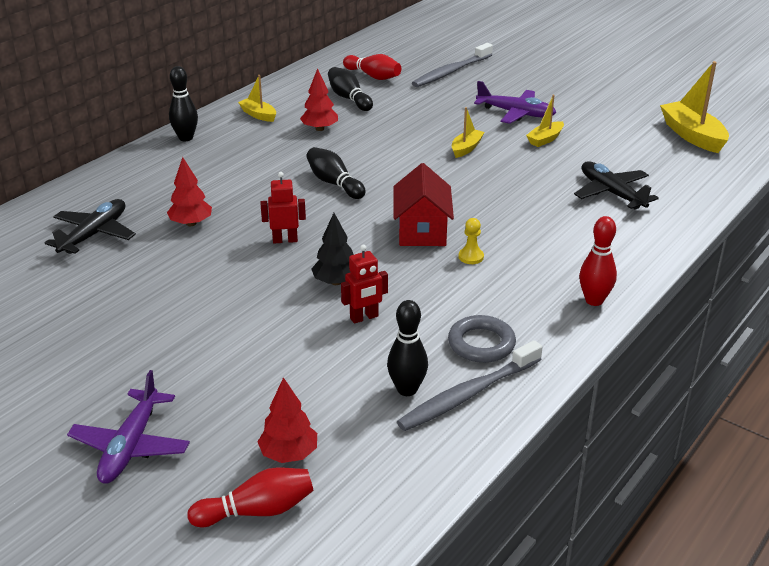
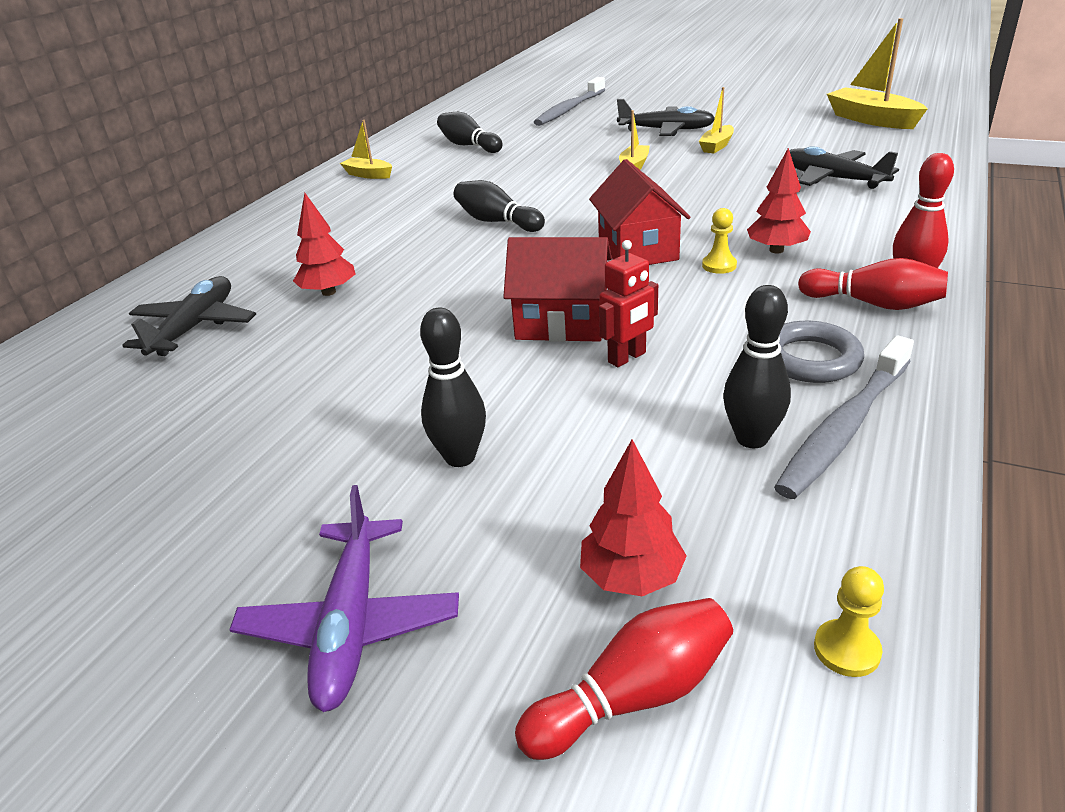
camera: 10 degrees left, 0 degrees up
(186, 138) = (286, 208): black bowling pin -> black bowling pin (460, 457)
(285, 240) = (466, 289): red robot -> none
(319, 129) = (449, 176): red tree -> red tree (776, 250)
(336, 282) = (562, 323): black tree -> red house
(373, 76) = (485, 124): red bowling pin -> red bowling pin (873, 304)
(378, 514) = (846, 650): none -> yellow pawn
(516, 113) = (666, 130): purple plane -> black plane

